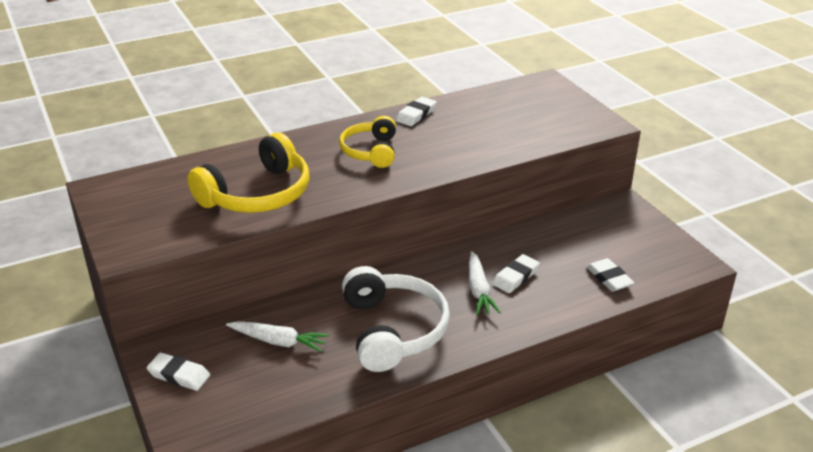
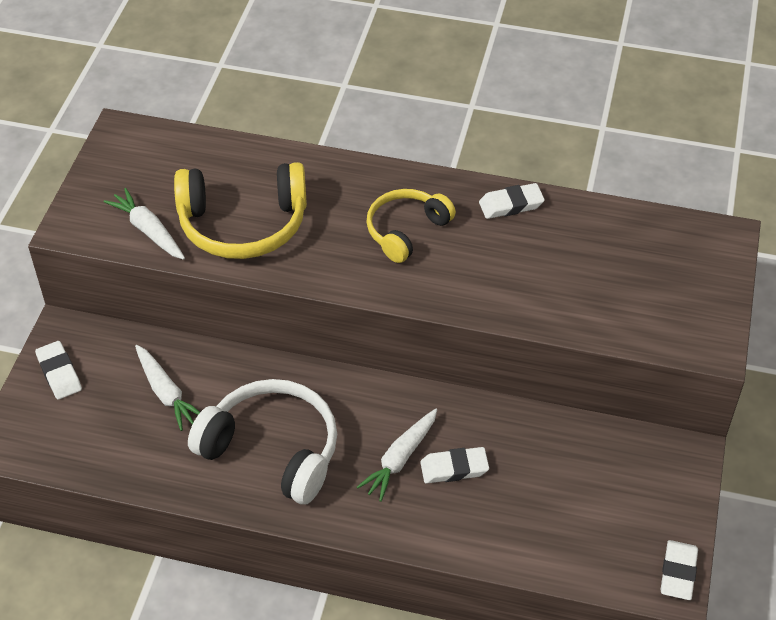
camera: 40 degrees right, 15 degrees up
(191, 227) = (148, 231): none -> white carrot
(393, 330) = (272, 449): white headphones -> white headphones turned 90 degrees counterclockwise
(609, 278) = (548, 536): white eraser -> white eraser (678, 572)

